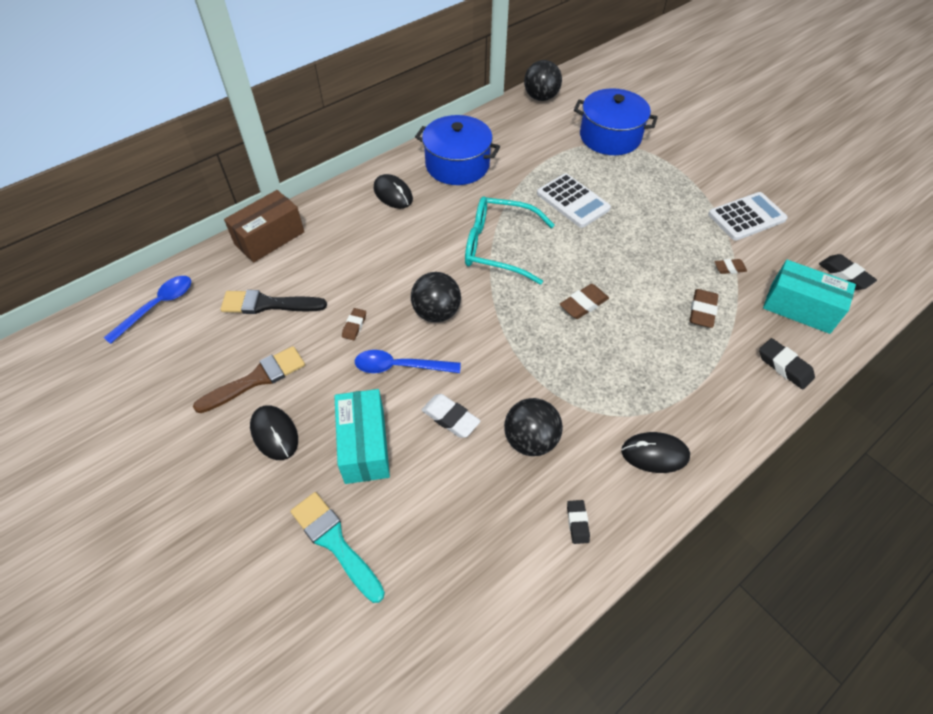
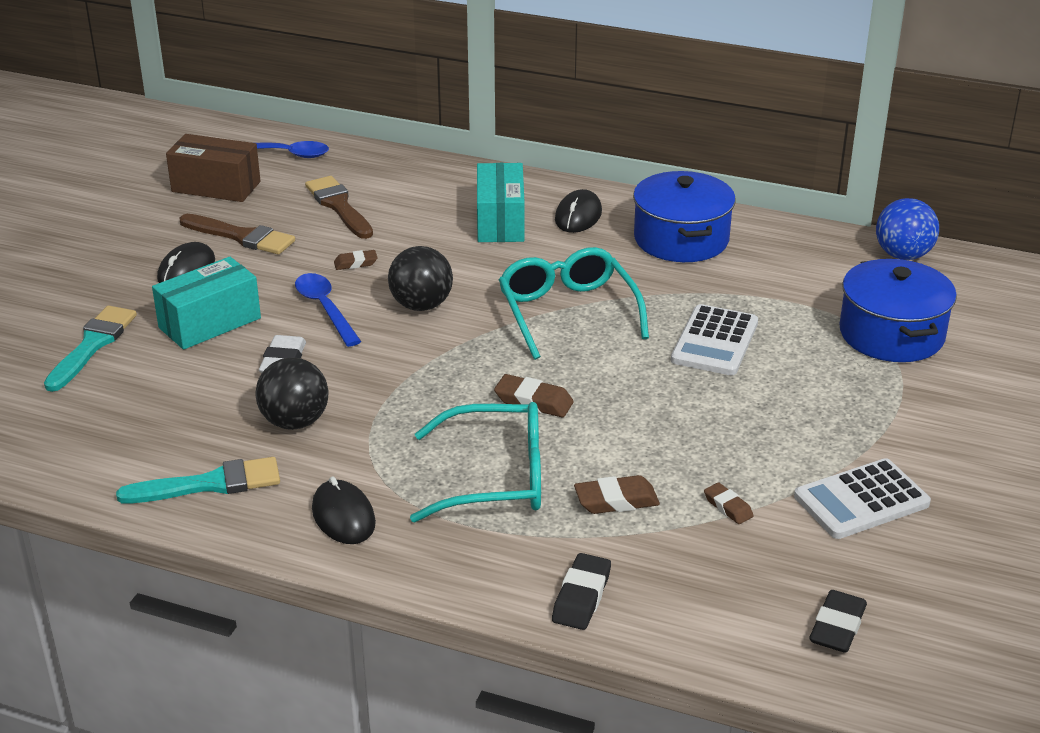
camera: 60 degrees right, 20 degrees down
(268, 304) = (339, 206): black brush -> brown brush
(269, 238) = (429, 172): brown box -> brown box (216, 187)
(541, 97) = (903, 255): black ball -> blue ball
(577, 523) = (210, 484): black eraser -> turquoise brush
(653, 356) = (496, 478): none -> turquoise glasses
(746, 217) = (861, 500): white calculator -> white calculator turned 120 degrees clockwise
(799, 308) = (713, 591): turquoise box -> turquoise box (500, 221)

